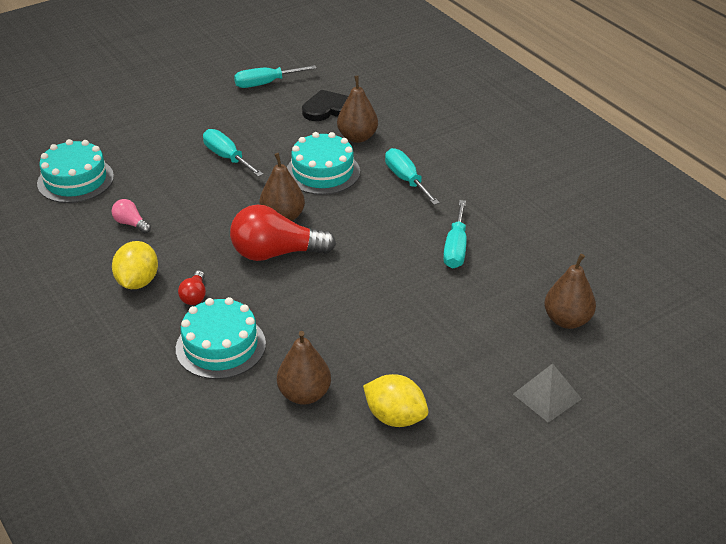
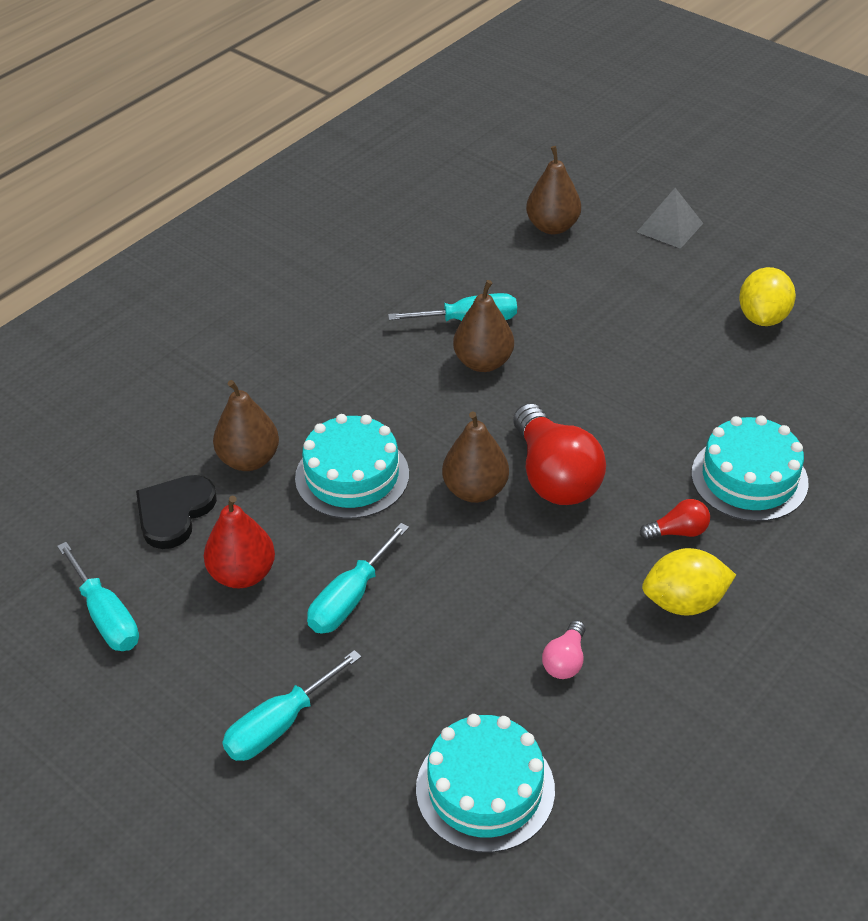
camera: 105 degrees left, 5 degrees up
(268, 125) = (242, 574): none -> red pear
(304, 394) = (776, 388): brown pear -> brown pear (483, 362)
(328, 109) = (174, 513): black heart -> black heart turned 60 degrees clockwise
(406, 180) = (341, 388): turquoise screwdriver -> turquoise screwdriver (279, 725)

